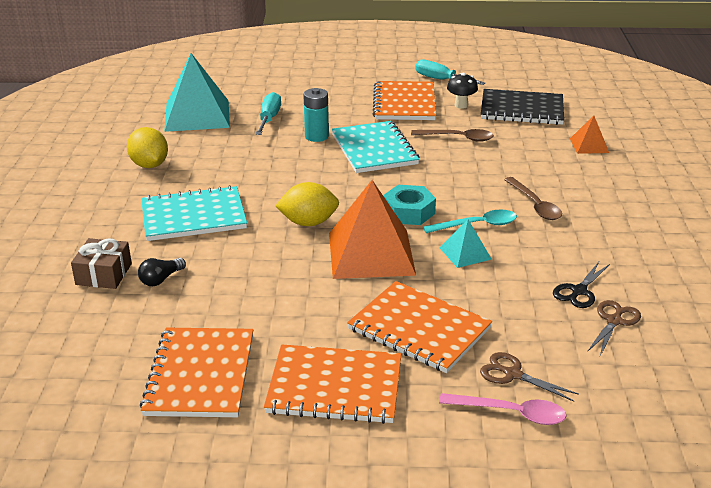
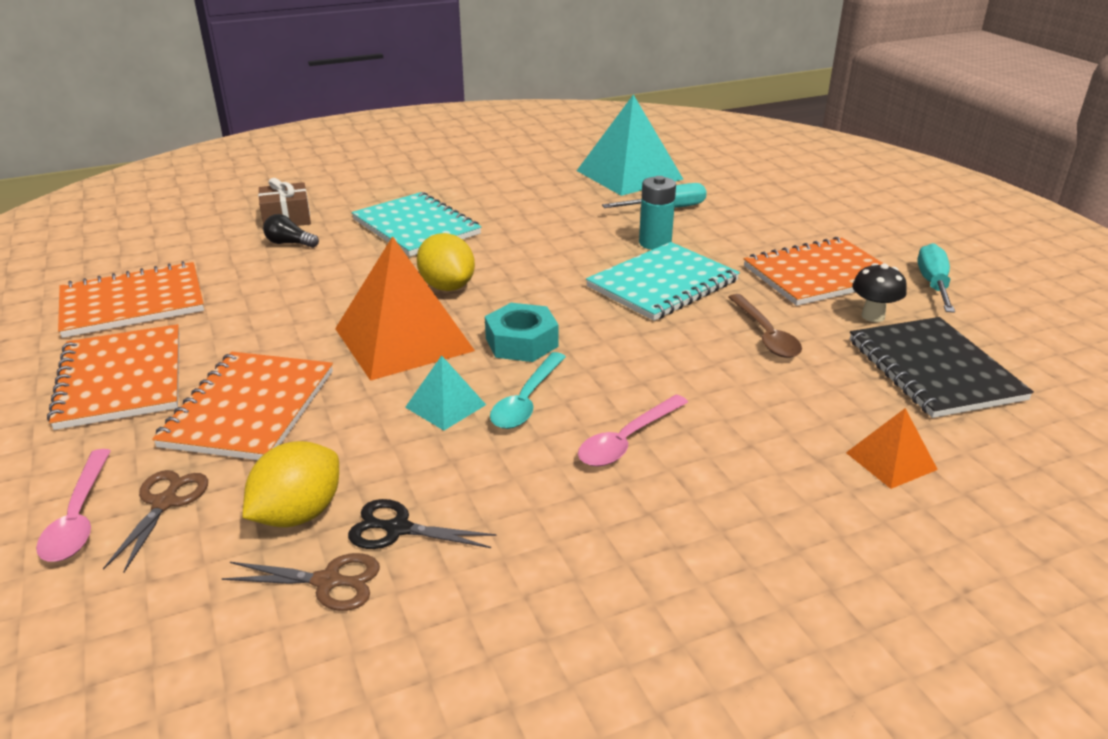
camera: 65 degrees right, 0 degrees up
(149, 165) = (500, 183): yellow lemon -> yellow lemon (298, 514)
(477, 225) = (526, 400): turquoise spoon -> turquoise spoon turned 60 degrees clockwise
(535, 205) = (627, 440): brown spoon -> pink spoon

